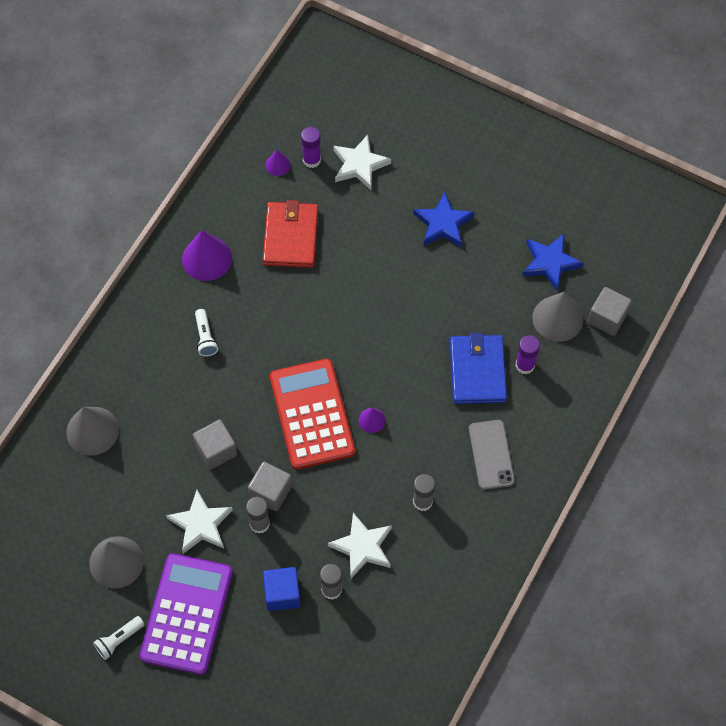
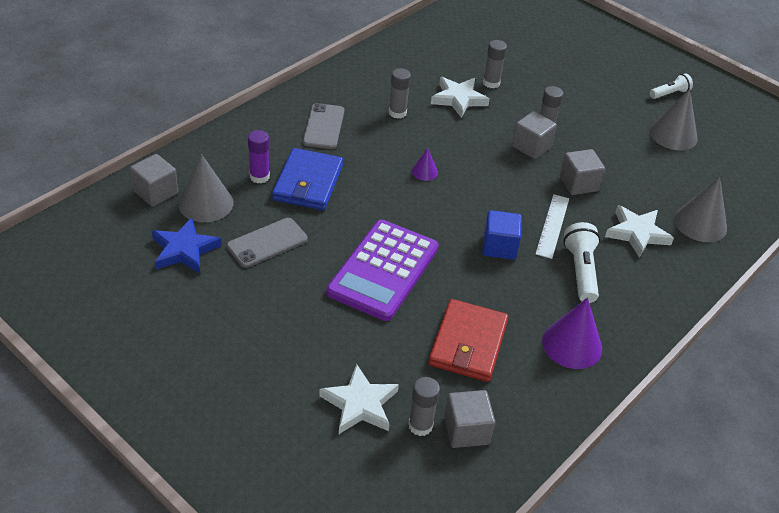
camera: 170 degrees left, 20 degrees down
(186, 614) = (613, 95): purple calculator -> purple calculator (383, 270)
(200, 524) = (597, 141): white star -> white star (637, 233)
(205, 337) = (580, 271): white flashlight -> white flashlight, size x1.56
(236, 385) = (552, 226): none -> white ruler
(278, 165) = (466, 430): purple cone -> grey cube
(282, 593) = (532, 89): blue cube -> blue cube (499, 246)
(311, 160) = (420, 425): purple glue stick -> grey glue stick
(312, 414) = (481, 188): red calculator -> none
(443, 224) = (284, 314): blue star -> none
(485, 290) = (267, 243): none -> grey phone

